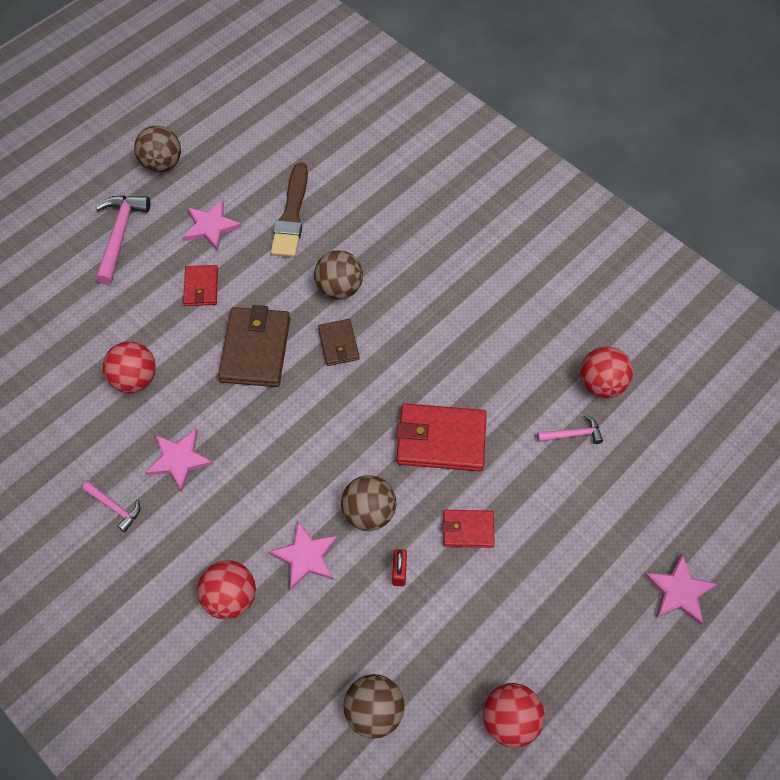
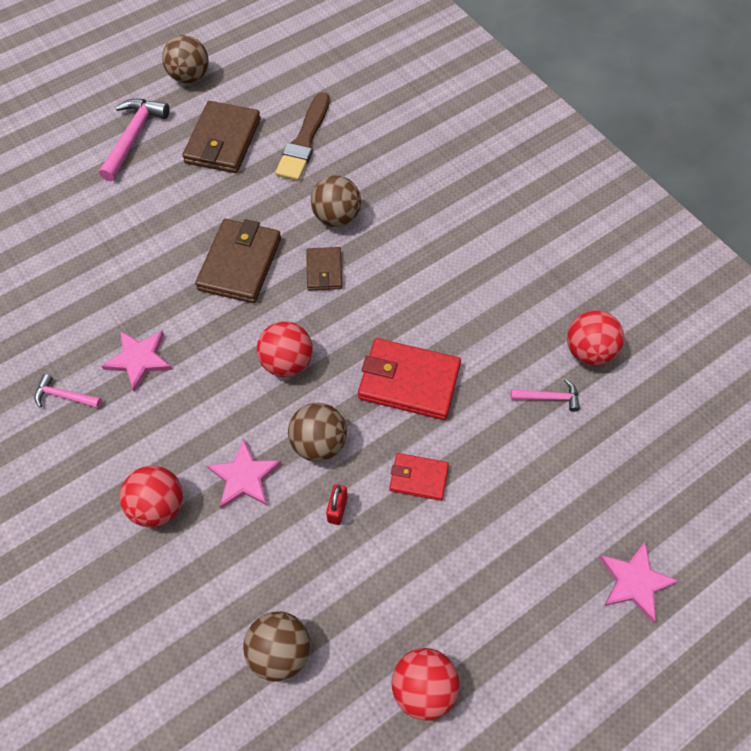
camera: 10 degrees right, 0 degrees up
(115, 507) = (65, 396): pink hammer -> pink hammer turned 150 degrees clockwise
(135, 379) = (115, 274): red ball -> red ball (287, 362)
(201, 287) = (200, 196): red wallet -> none
(211, 226) = (223, 141): pink star -> brown wallet

